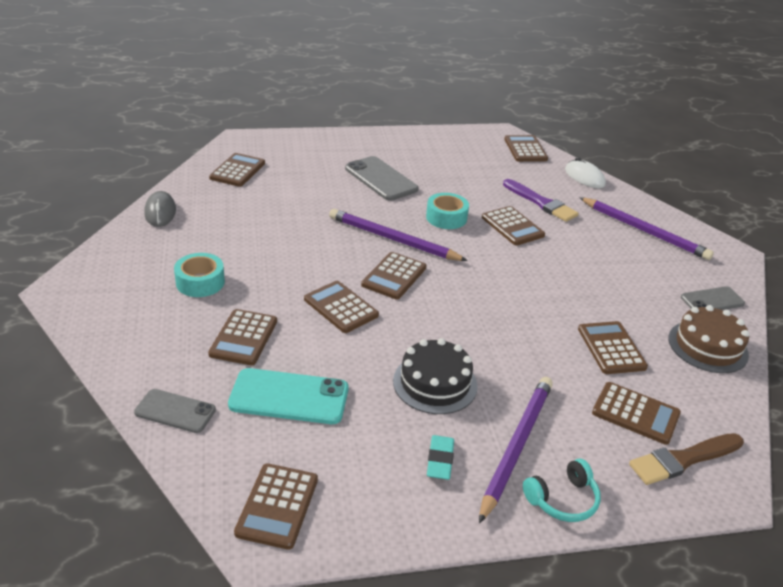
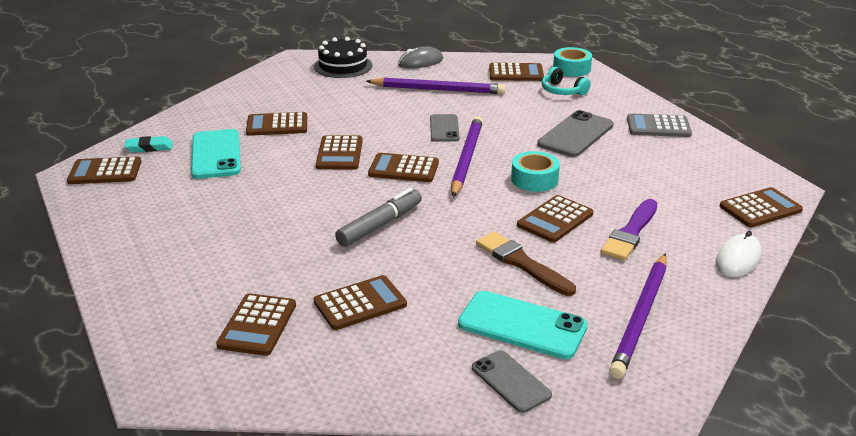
camera: 75 degrees right, 5 degrees down
(175, 411) = (186, 121): grey phone -> grey phone (444, 128)
(200, 282) = (336, 96): turquoise tape -> turquoise tape (571, 69)
(341, 307) = (339, 153): brown calculator -> brown calculator turned 150 degrees clockwise
(389, 143) = (658, 126): none -> grey calculator
(435, 383) = (257, 210): black cake -> black cake (343, 66)
(440, 460) = (163, 226): turquoise eraser -> turquoise eraser (149, 147)
(491, 311) = (380, 225): none -> grey marker
(516, 446) = (189, 259): purple pencil -> purple pencil (438, 89)
(563, 500) = (130, 289): turquoise headphones -> turquoise headphones (562, 91)
(649, 279) = (522, 325): none -> turquoise phone
(683, 460) = (197, 359): brown brush -> brown brush (521, 263)
(707, 346) = (404, 377): brown cake -> none

